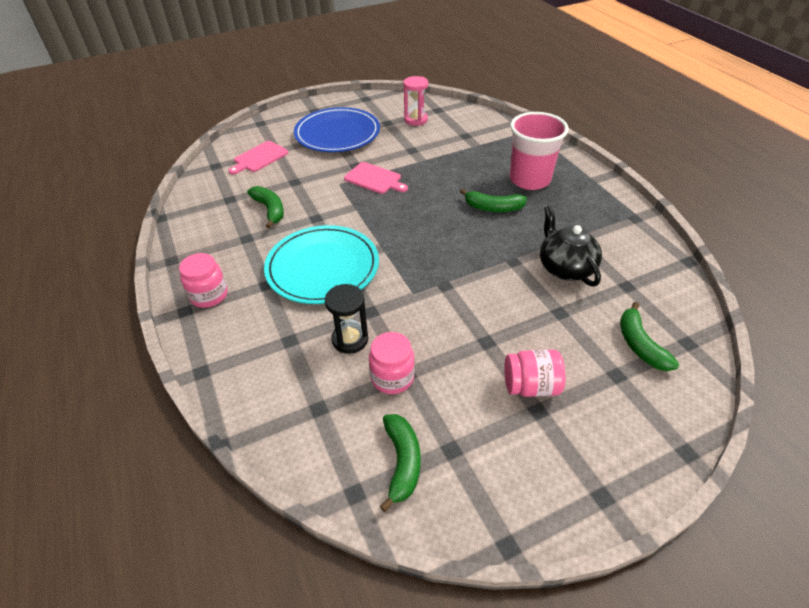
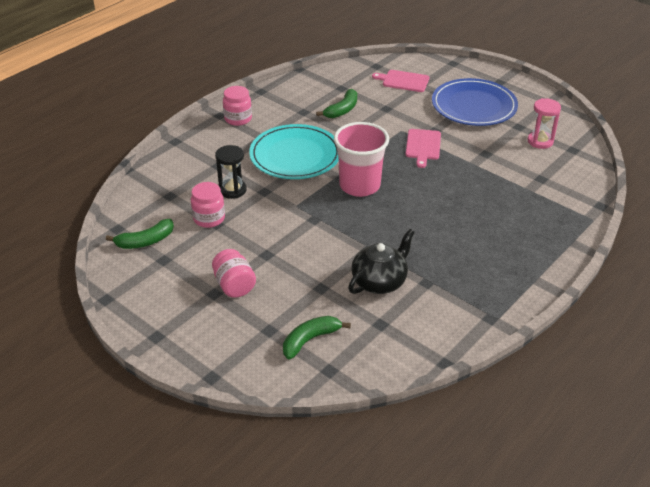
camera: 65 degrees right, 5 degrees down
(493, 208) = (434, 222): green banana -> none
(529, 179) = (498, 236): pink cup -> pink cup (359, 186)

